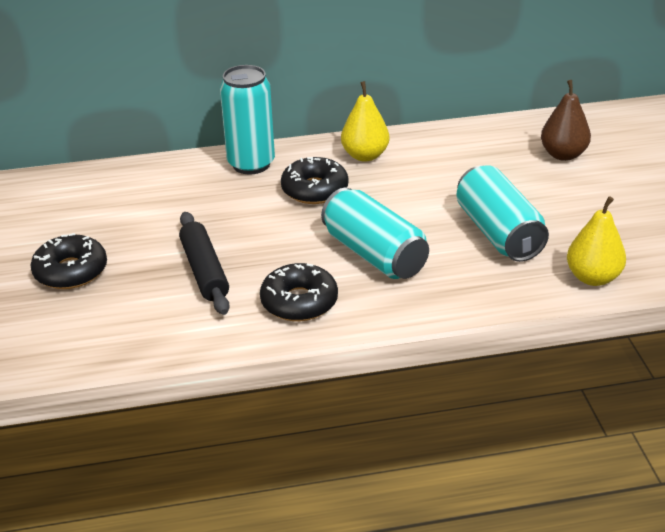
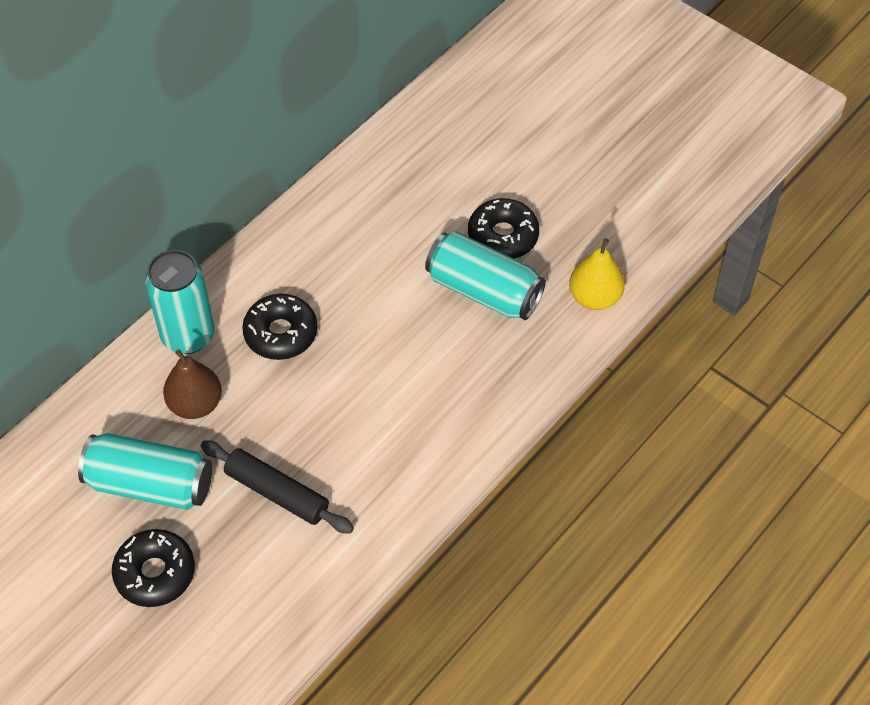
camera: 40 degrees left, 20 degrees up
(299, 302) = (391, 474): black donut -> black donut (503, 236)
(365, 155) = (286, 260): yellow pear -> none
(374, 254) = (404, 380): turquoise can -> turquoise can (150, 484)
(563, 155) = (460, 157): brown pear -> brown pear (195, 404)

